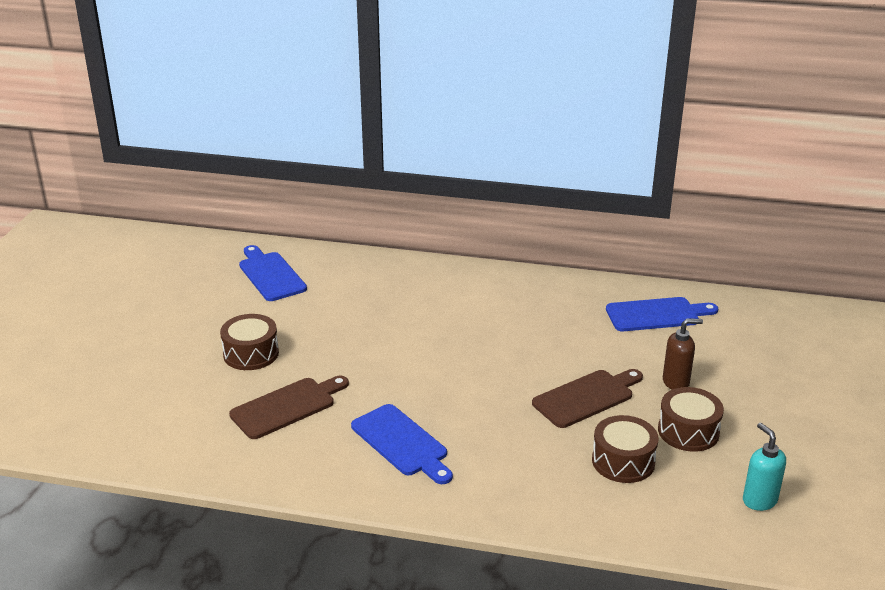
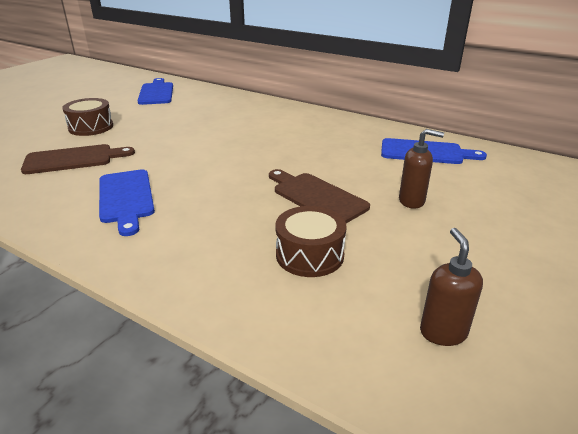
camera: 20 degrees right, 0 degrees up
(586, 397) = (316, 197): brown cutting board -> brown cutting board turned 120 degrees counterclockwise
(688, 431) = (398, 243): brown drum -> none
(759, 500) = (443, 332): turquoise soap dispenser -> brown soap dispenser

